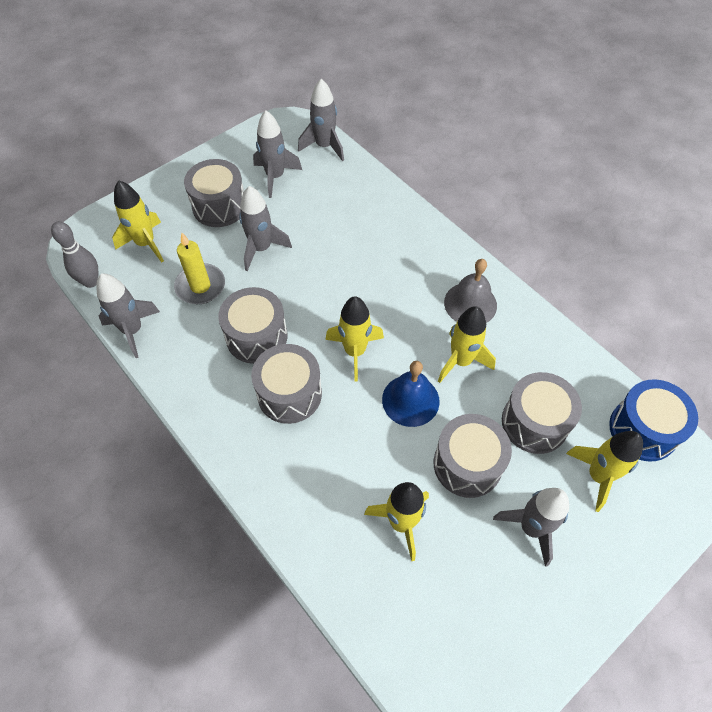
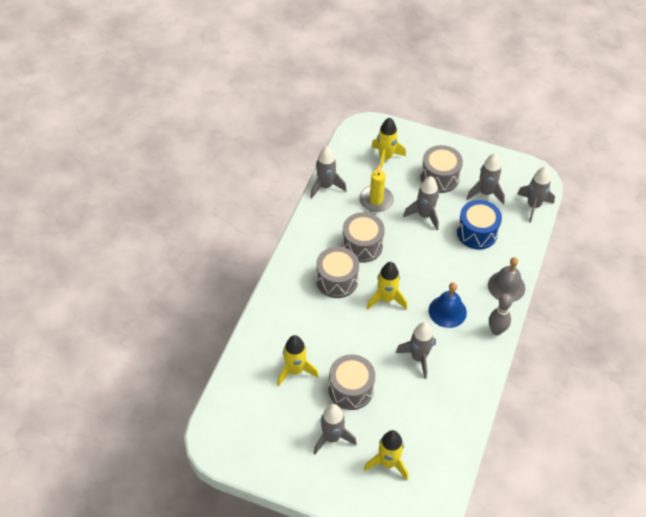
camera: 60 degrees right, 5 degrees down
(91, 282) = (342, 149): grey bowling pin -> grey bowling pin (496, 330)
(410, 400) = (373, 342): blue bell -> blue bell (447, 311)
(461, 361) = (418, 358): yellow rocket -> grey rocket
(470, 304) = (465, 345): grey bell -> grey bell (506, 286)
(534, 422) = (402, 415): grey drum -> none
(643, 430) = (438, 479): blue drum -> blue drum (477, 232)

